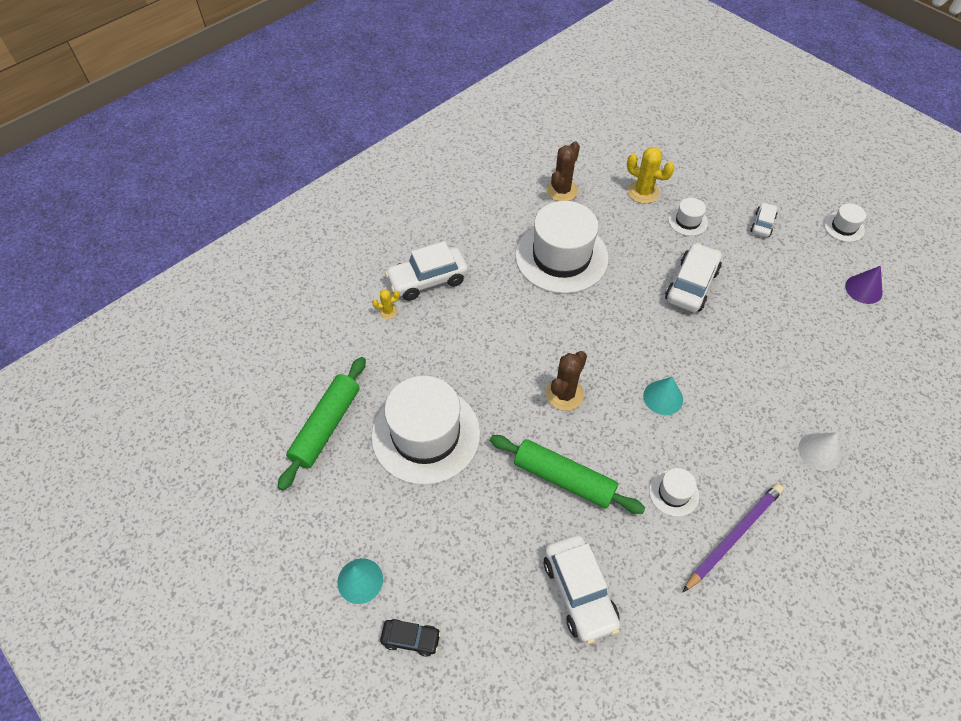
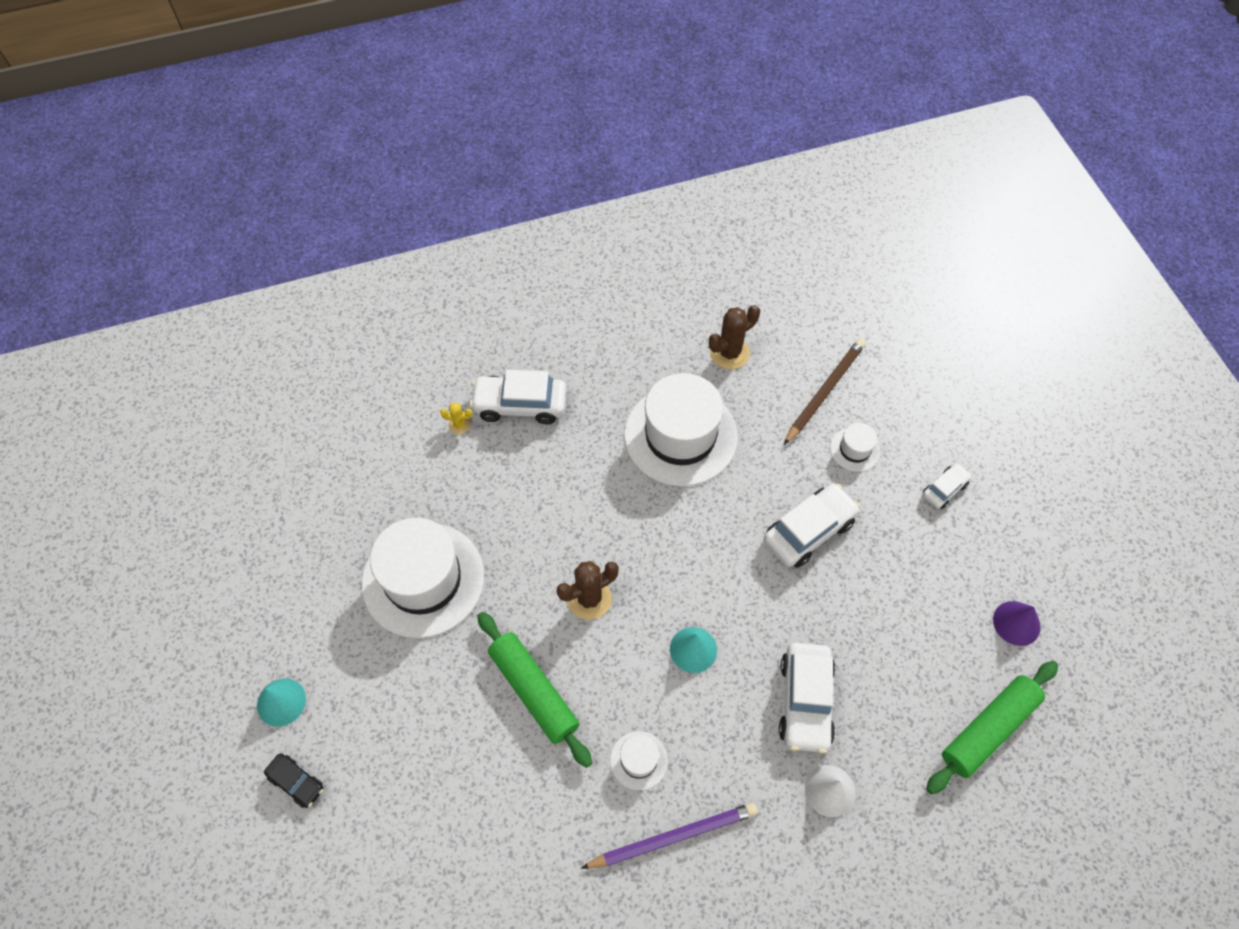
camera: 25 degrees right, 5 degrees up
(326, 426) = (332, 527): green rolling pin -> green rolling pin (988, 729)
(579, 592) = (480, 816): white car -> white car (805, 701)
(643, 192) = (824, 392): yellow cactus -> brown pencil
(844, 227) = (1046, 534): white hat -> none

